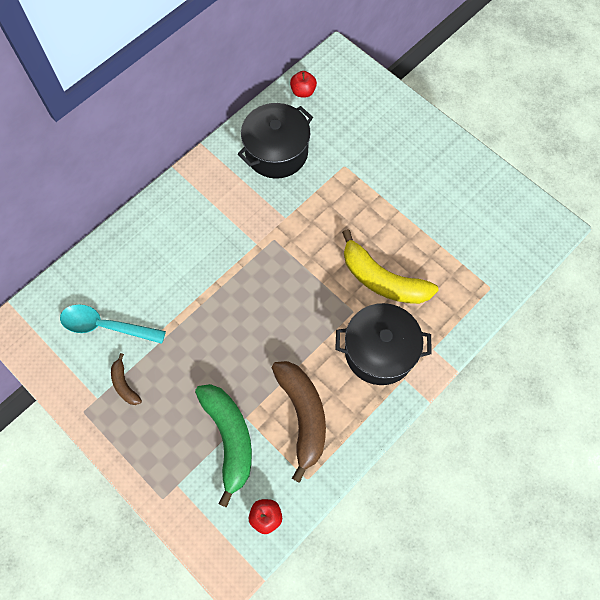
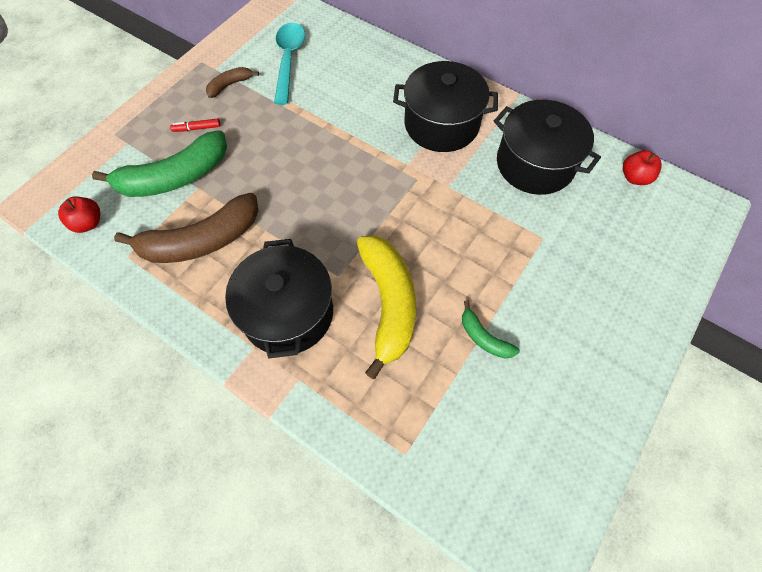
camera: 80 degrees right, 5 degrees down
(174, 417) = (197, 128): none -> red marker
(220, 209) = (441, 124): none -> black pot
(382, 279) = (388, 304): yellow banana -> yellow banana turned 150 degrees clockwise
(416, 223) = (484, 337): none -> green banana

